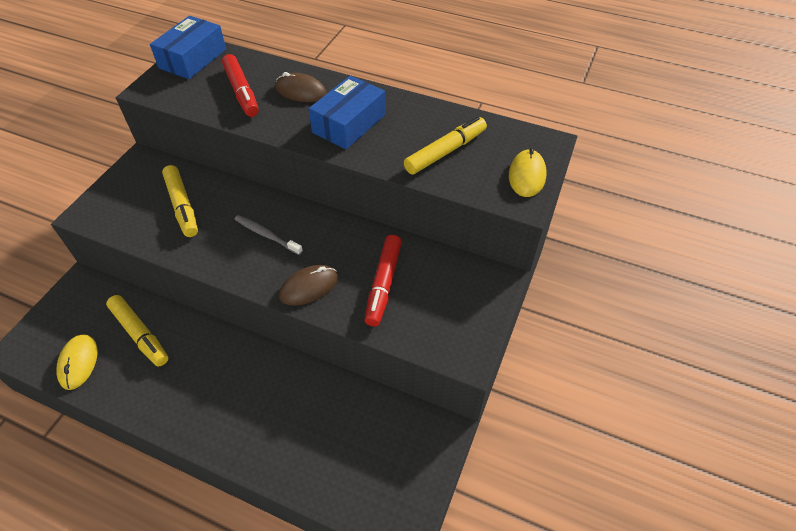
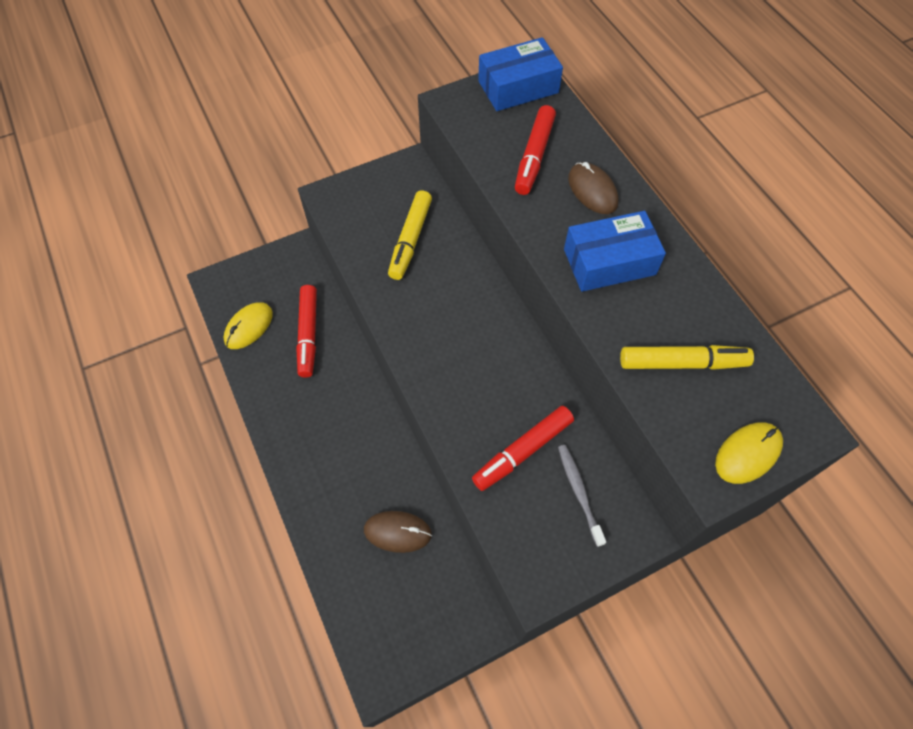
camera: 40 degrees right, 10 degrees up
(140, 334) = (308, 334): yellow marker -> red marker
(267, 235) = (459, 322): grey toothbrush -> grey toothbrush (579, 493)
(309, 287) = (454, 403): brown mouse -> brown mouse (397, 532)

